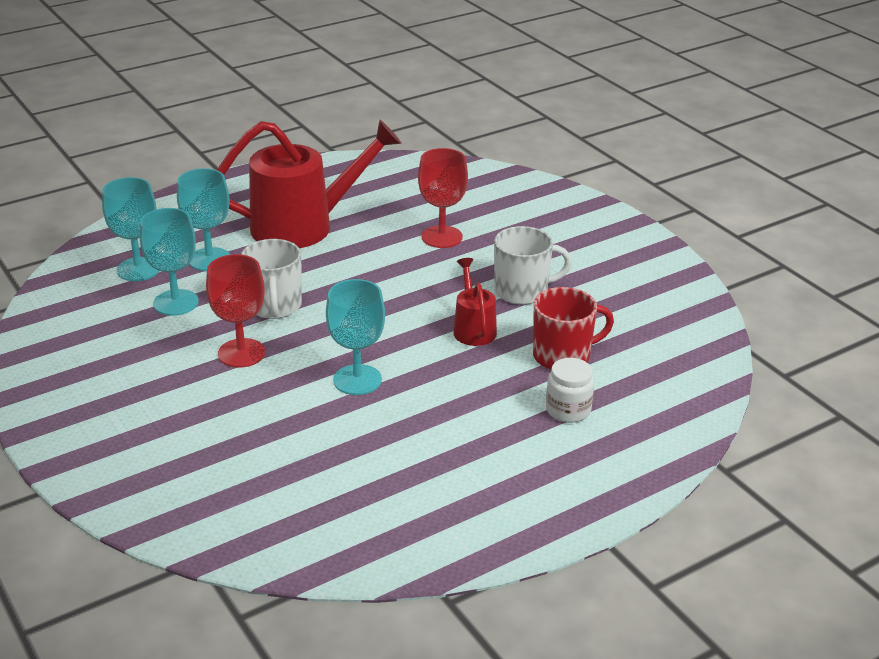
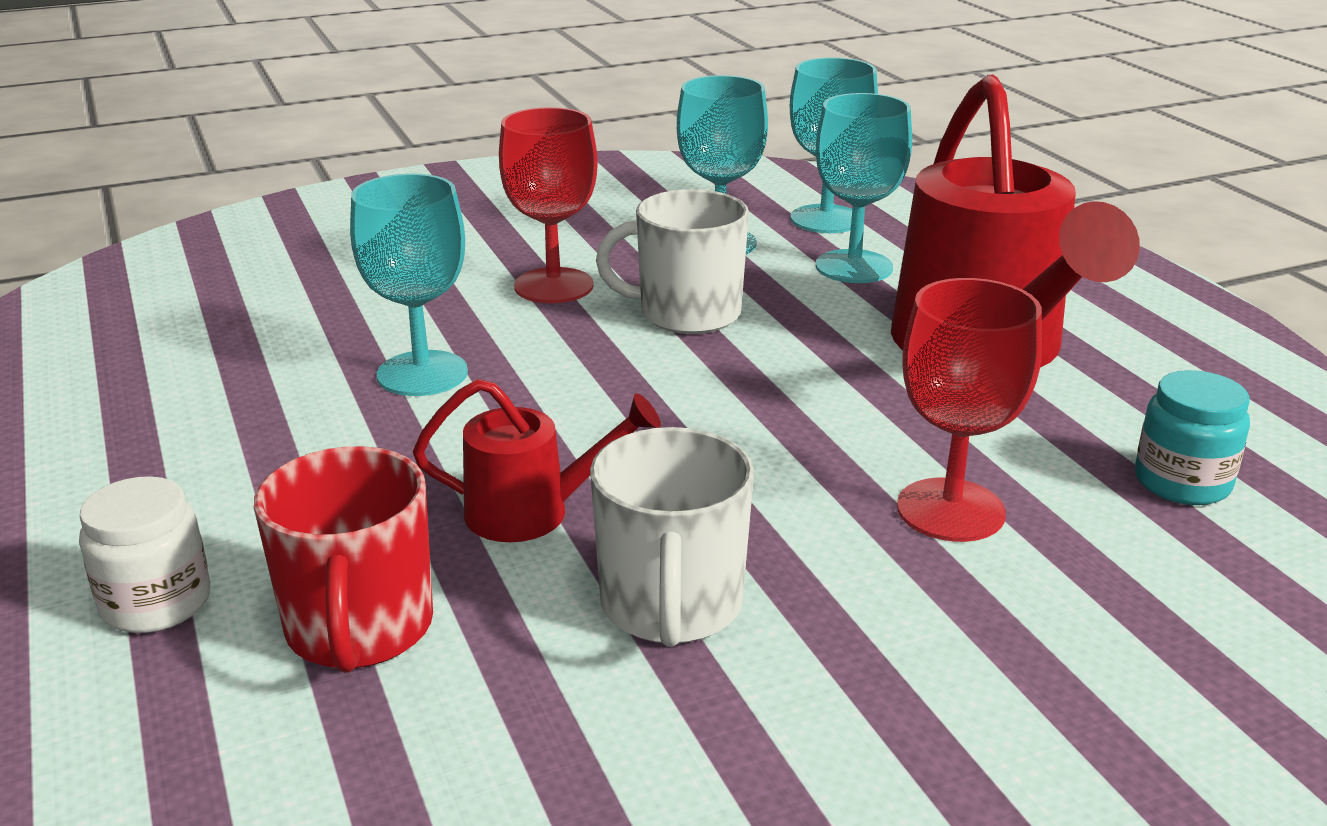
camera: 100 degrees right, 5 degrees down
(408, 192) = (1182, 482): none -> turquoise jar

